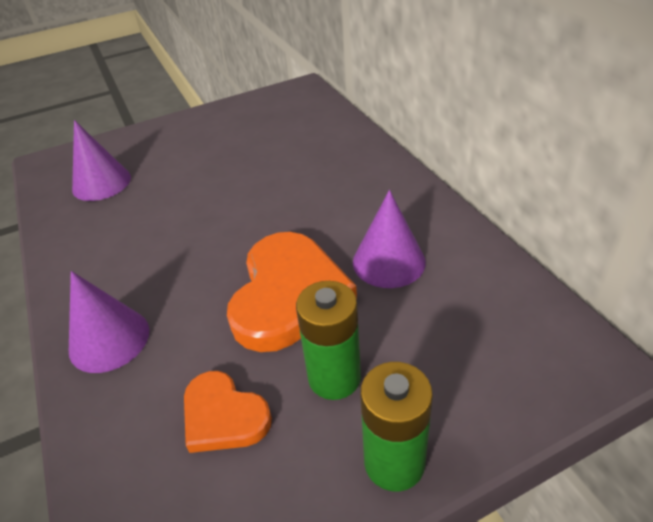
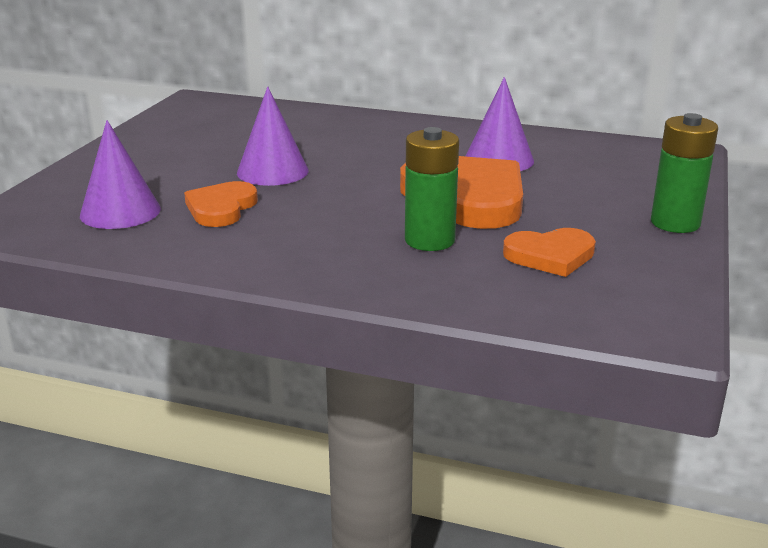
camera: 50 degrees left, 15 degrees down
(109, 339) = (382, 271): purple cone -> purple cone (272, 171)
(144, 210) = (221, 208): none -> orange heart
(334, 377) = (578, 213): green battery -> green battery (429, 240)

